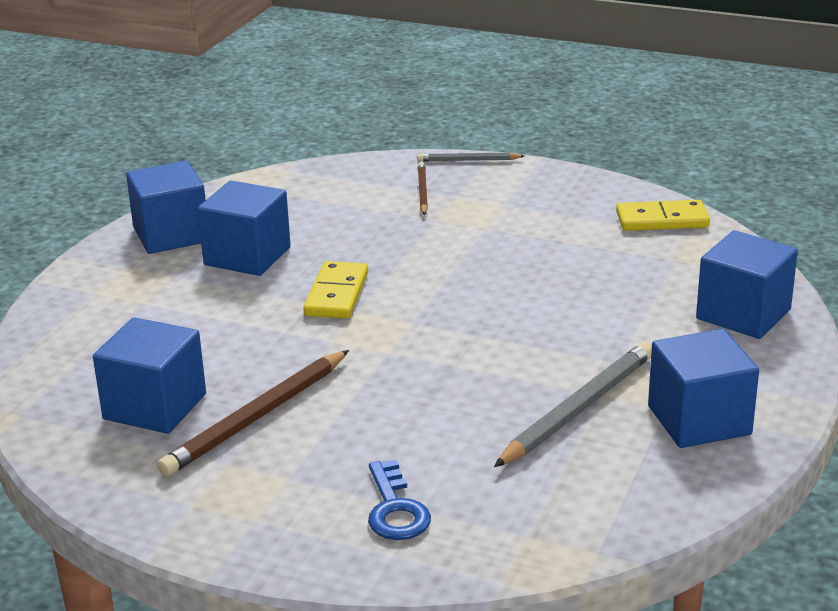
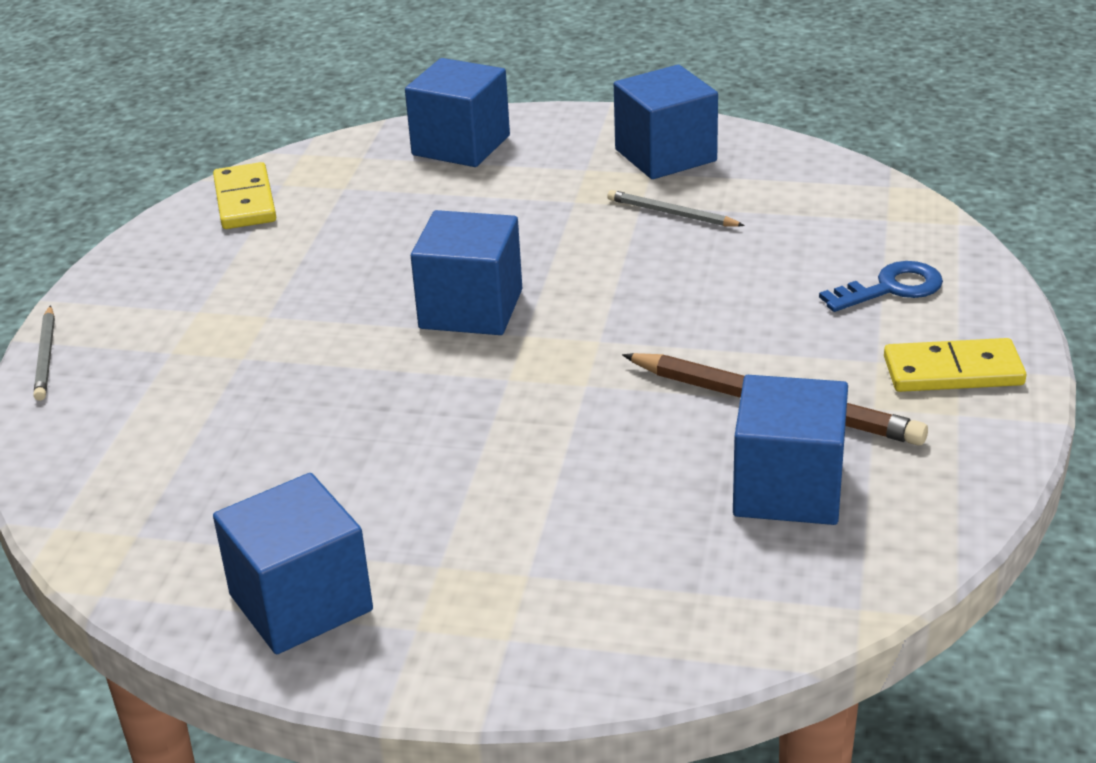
camera: 100 degrees left, 5 degrees up
(247, 256) = (368, 503): blue cube -> blue cube (471, 309)
(336, 294) = (468, 401): yellow domino -> yellow domino (953, 371)
(422, 192) = (152, 380): brown pencil -> none
(578, 409) = (672, 213): grey pencil -> grey pencil, size x0.55

